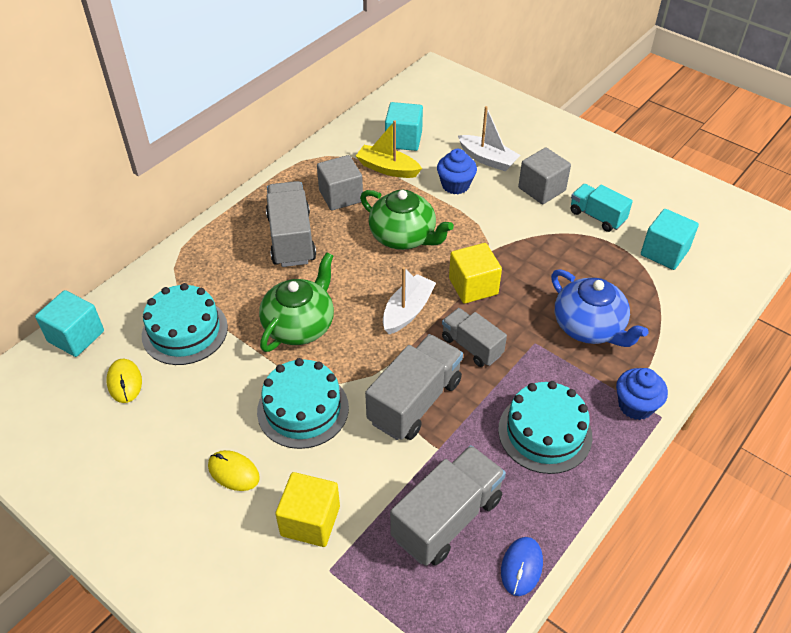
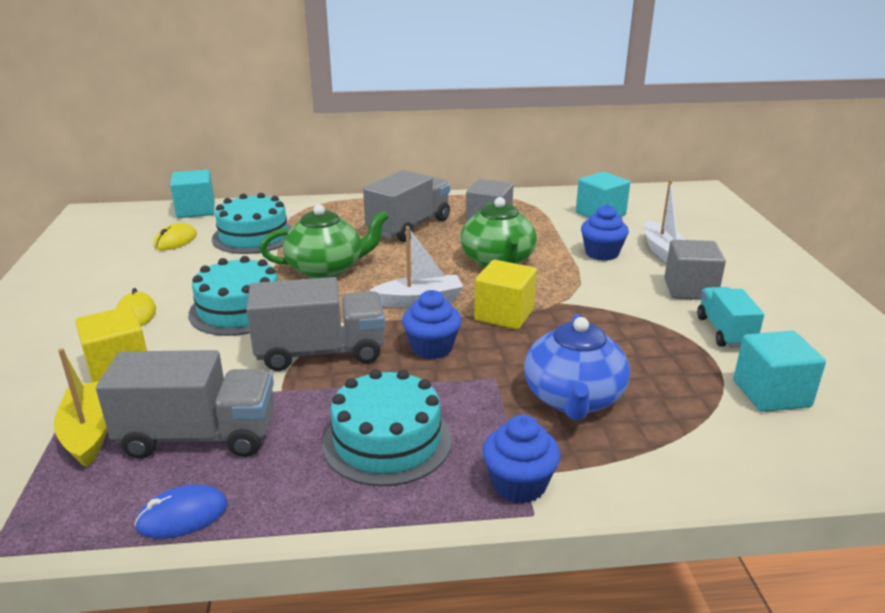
camera: 45 degrees right, 20 degrees down
(387, 168) = (556, 223): yellow boat -> yellow boat (89, 433)
(472, 346) = (432, 348): grey truck -> blue cupcake

